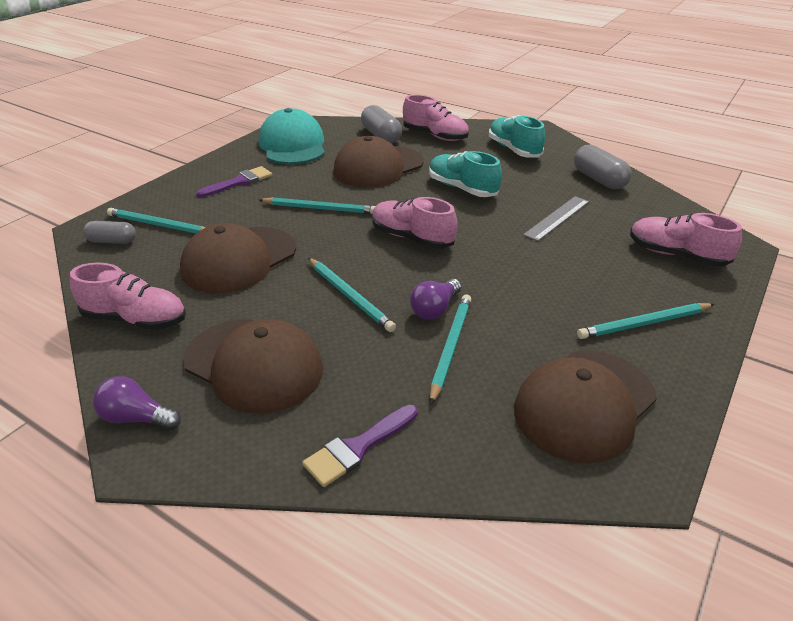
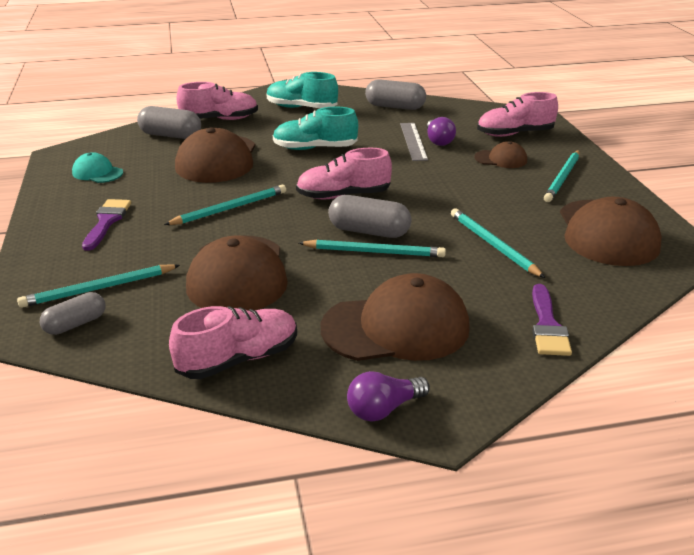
camera: 45 degrees left, 5 degrees down
(292, 145) = (97, 173): turquoise cap -> turquoise cap, size x0.50
(376, 277) = (369, 231): none -> grey capsule
(435, 309) = (443, 230): purple light bulb -> purple light bulb (438, 141)
(612, 273) = (501, 159): none -> brown cap

